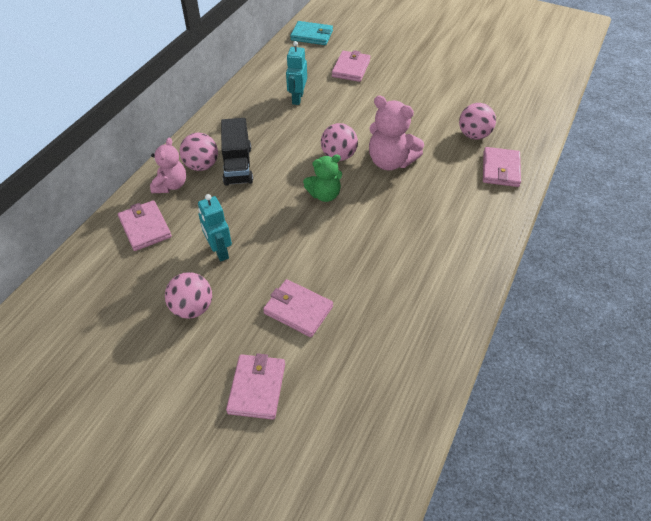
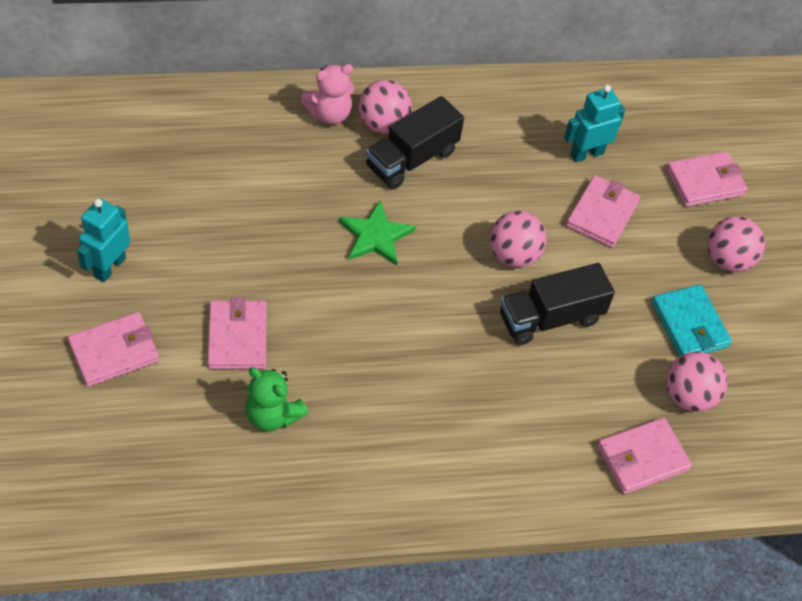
camera: 50 degrees right, 5 degrees up
(145, 227) = (250, 129): pink wallet -> pink wallet (602, 214)
(192, 308) = (174, 238): pink ball -> pink ball (728, 260)
(219, 251) = (267, 217): turquoise robot -> turquoise robot (109, 267)
(277, 206) = (375, 236): none -> green star
(311, 35) = (737, 99): turquoise wallet -> turquoise wallet (689, 324)
(324, 195) = (432, 274): green teddy bear -> green teddy bear (272, 415)
(390, 161) = (550, 318): pink teddy bear -> black truck

